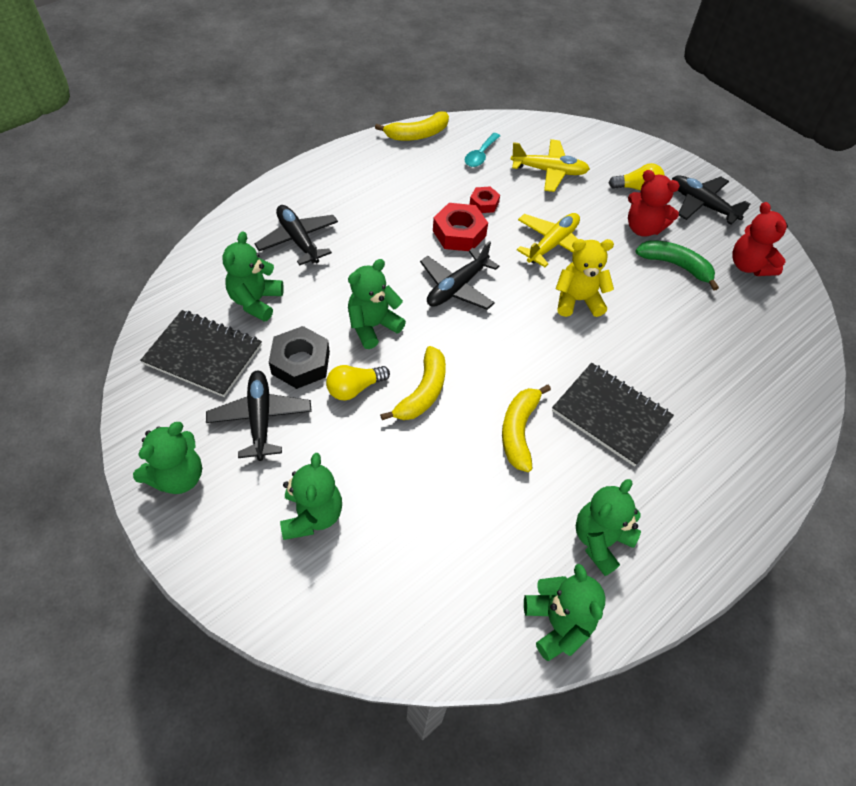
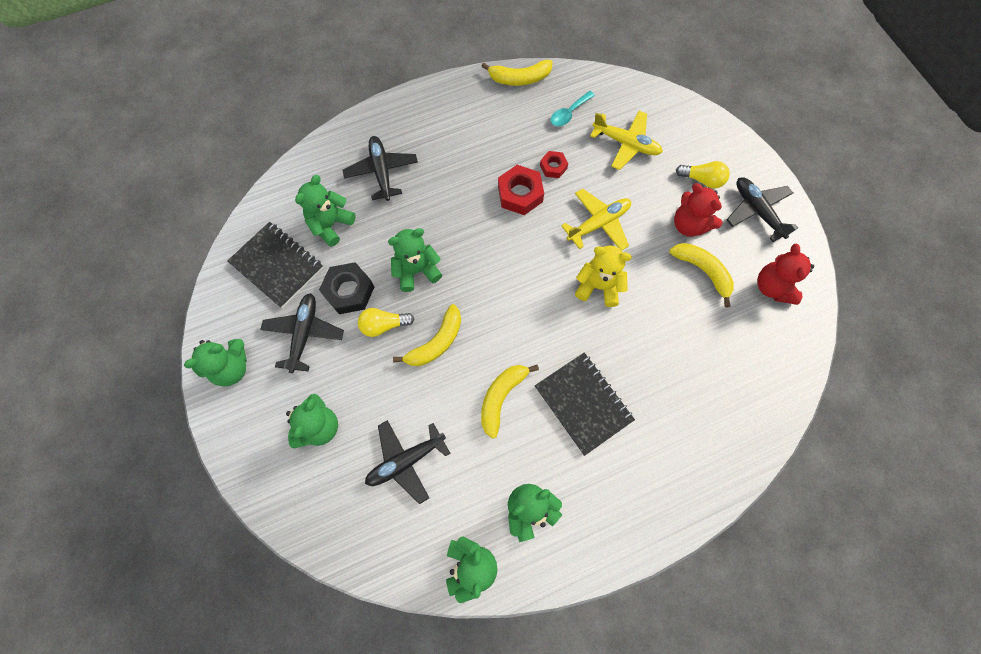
camera: 20 degrees right, 15 degrees up
(457, 287) = (498, 249): black plane -> black plane (406, 461)
(675, 265) = (703, 271): green banana -> yellow banana

